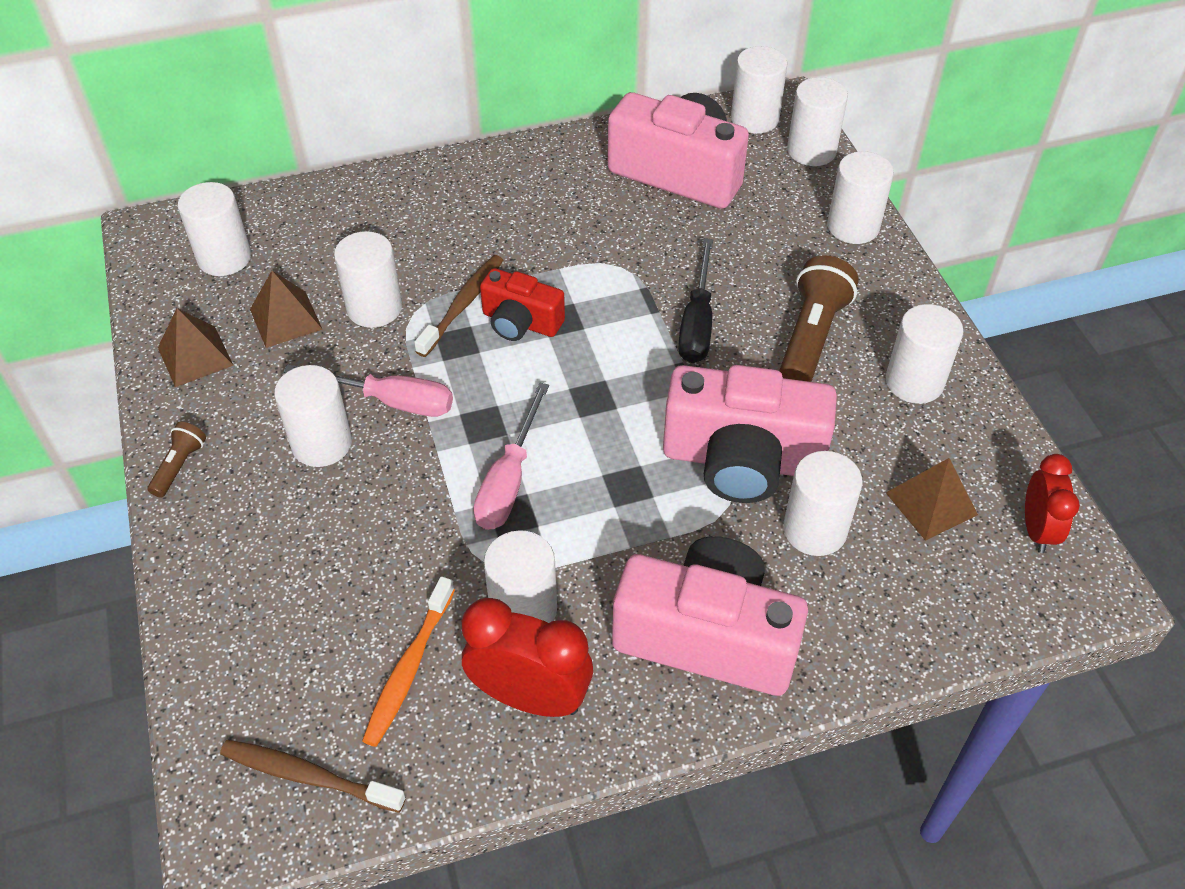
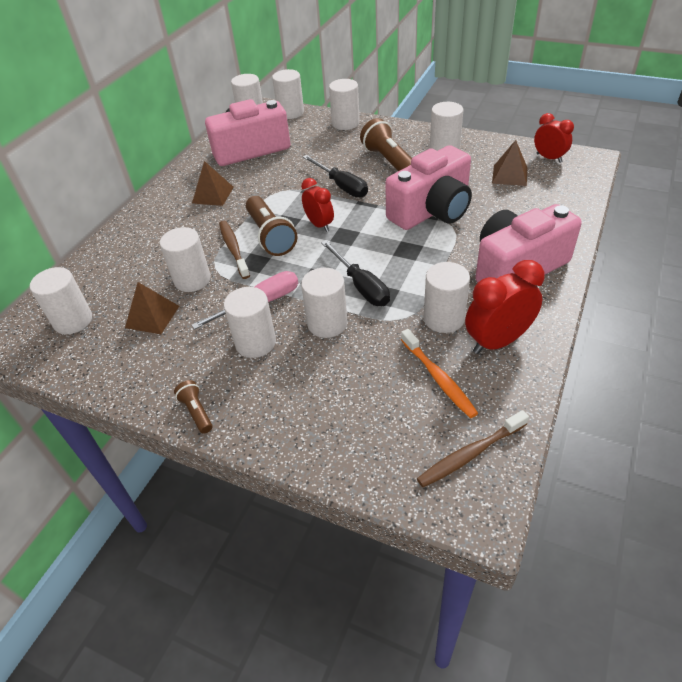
camera: 45 degrees left, 5 degrees down
(195, 356) = (126, 367): brown pyramid -> brown pyramid (213, 195)
(509, 480) = (361, 286): pink screwdriver -> black screwdriver
(520, 322) = (270, 236): red camera -> brown flashlight
(590, 356) = (319, 225): none -> red clock
(815, 530) = (491, 210): white cylinder -> white cylinder (327, 323)

